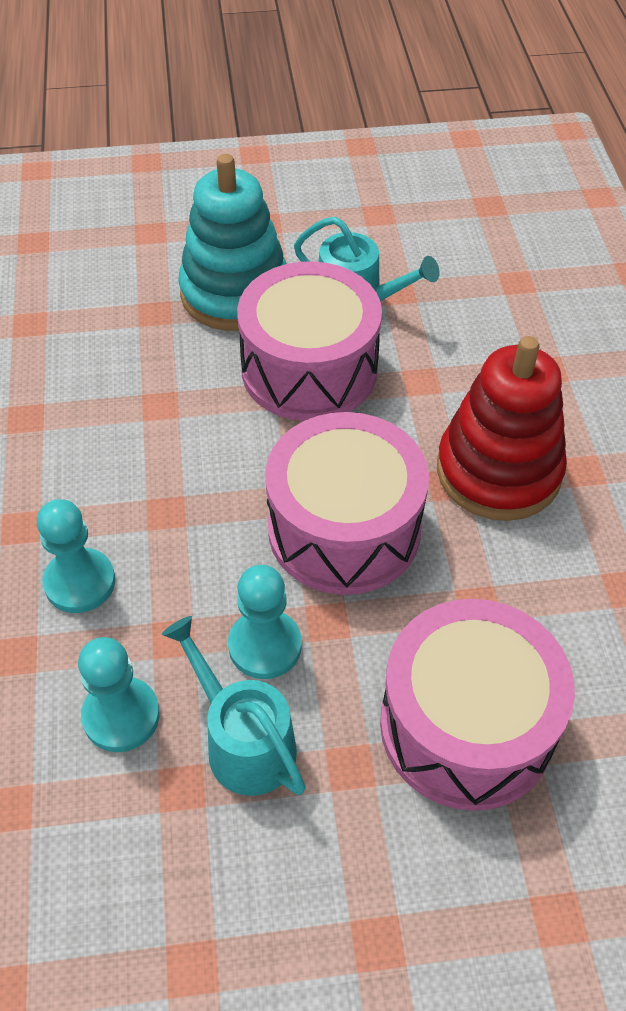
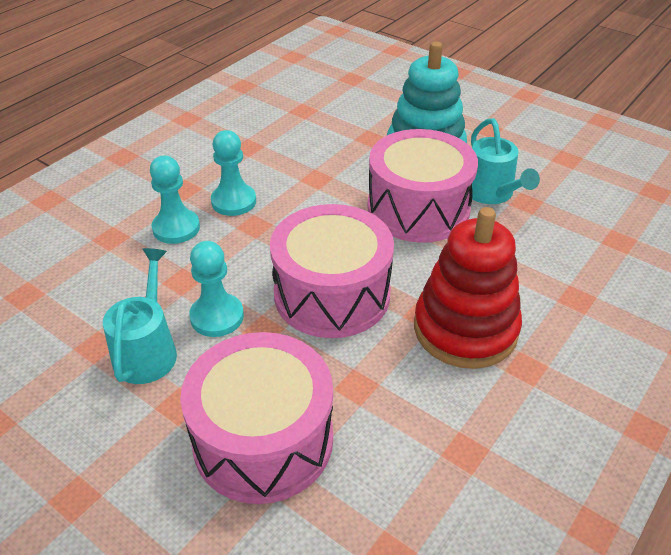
camera: 45 degrees right, 10 degrees down
(121, 716) = (115, 295): turquoise pawn -> turquoise pawn (233, 201)

